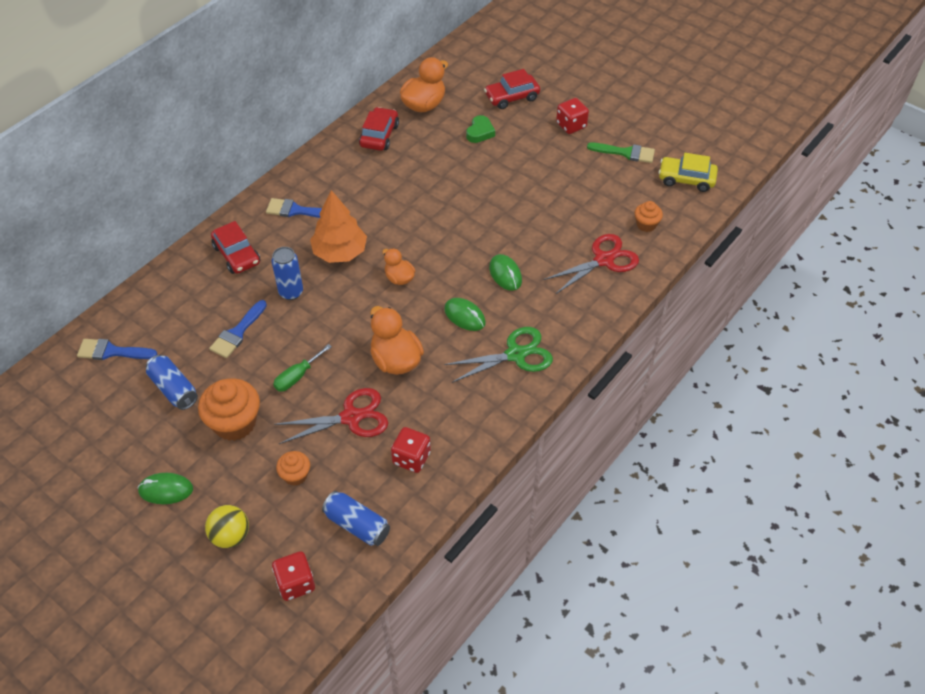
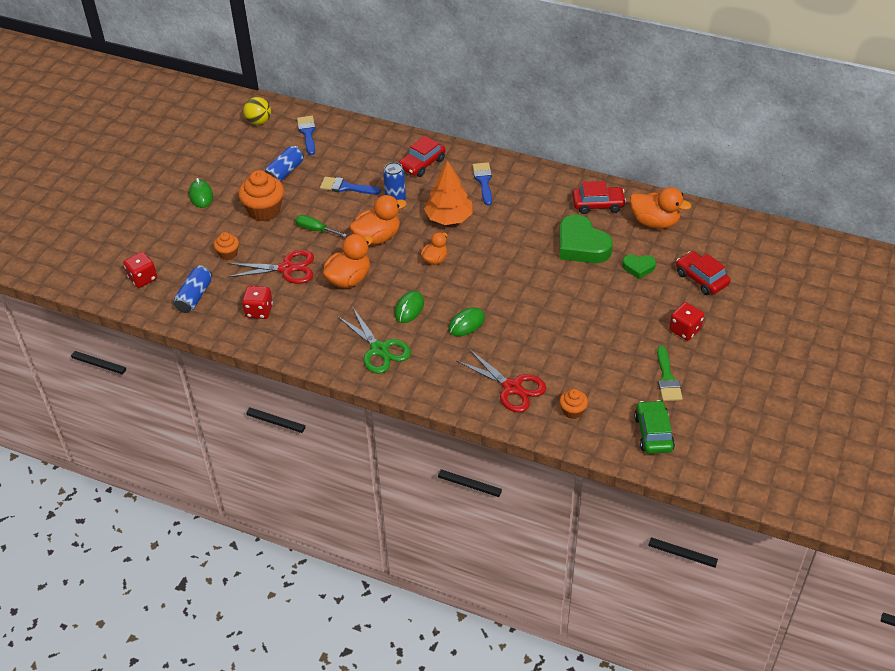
camera: 75 degrees right, 5 degrees down
(230, 536) = (172, 237): yellow ball -> yellow ball (259, 121)
(339, 320) = (377, 237): none -> orange duck
(351, 417) = (287, 268): red scissors -> red scissors turned 60 degrees counterclockwise
(432, 162) = (581, 245): none -> green heart
(686, 179) = (653, 433): yellow car -> green car

